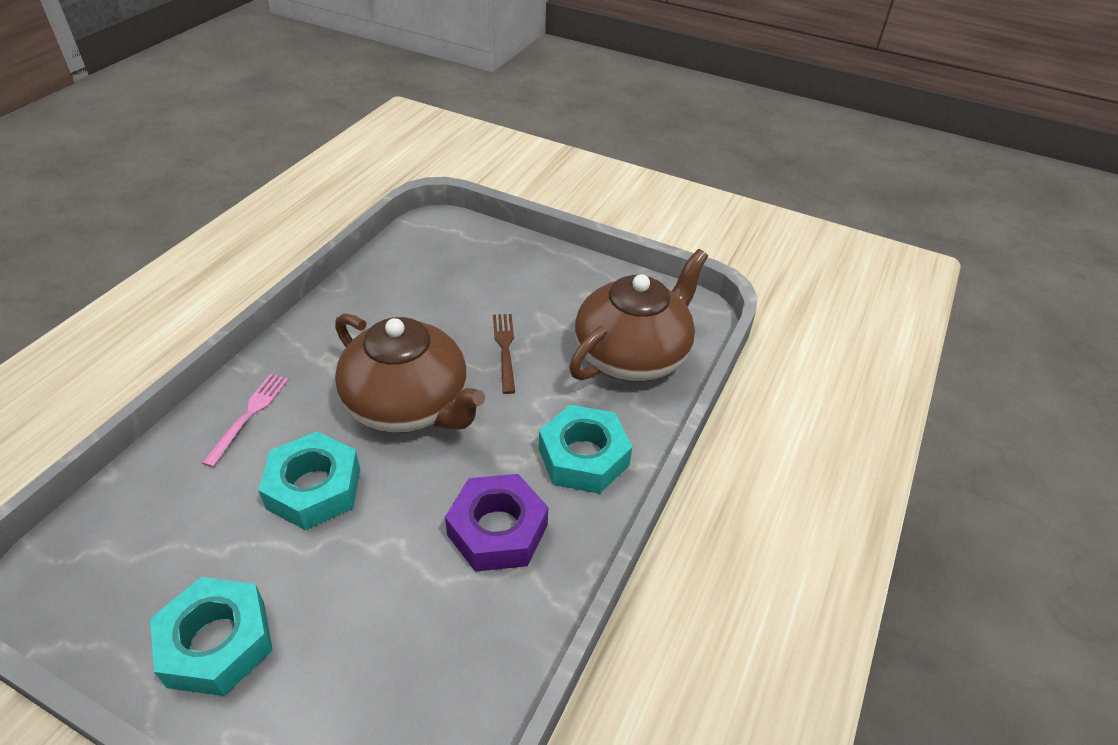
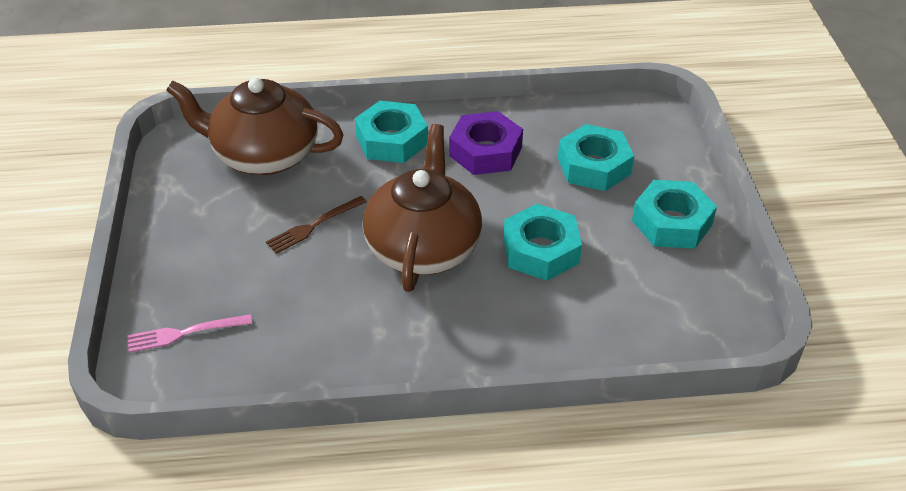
camera: 120 degrees left, 0 degrees up
(249, 414) = (518, 333): pink fork -> pink fork (183, 333)
(378, 628) = (594, 166): none -> turquoise nut

